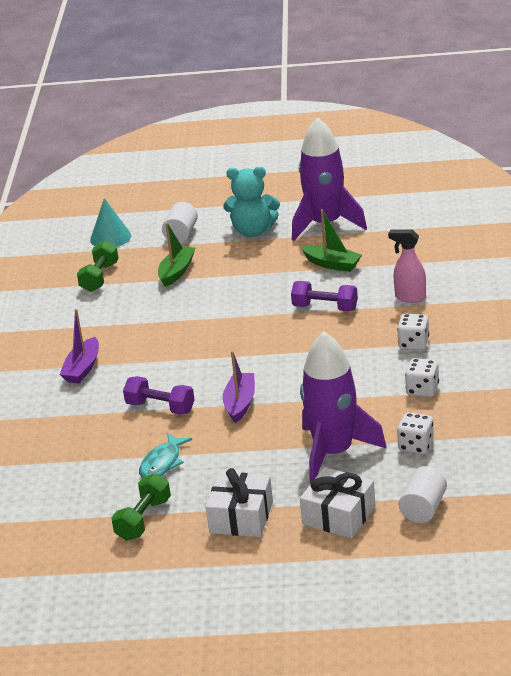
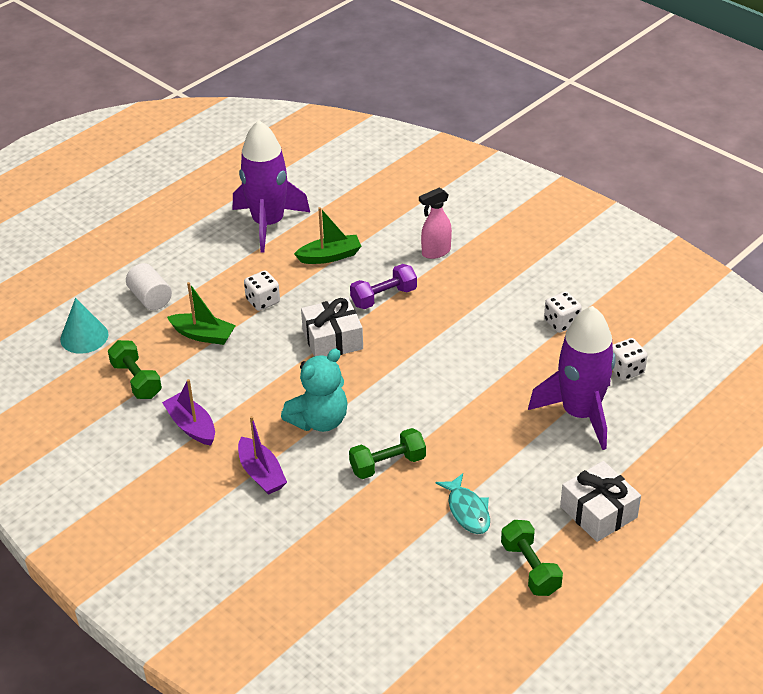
camera: 50 degrees left, 10 degrees up
(160, 407) = (387, 464): purple dumbbell -> green dumbbell
(176, 272) = (203, 335): green boat -> green boat turned 135 degrees clockwise
(240, 403) = (446, 419): purple boat -> purple boat (191, 426)
(253, 231) = (214, 262): turquoise teddy bear -> turquoise teddy bear (319, 420)
(339, 515) = (661, 461): white gift -> white gift (332, 339)
(413, 343) = (497, 289): white dice -> white dice (263, 301)
(423, 508) = (705, 415): white cylinder -> none

